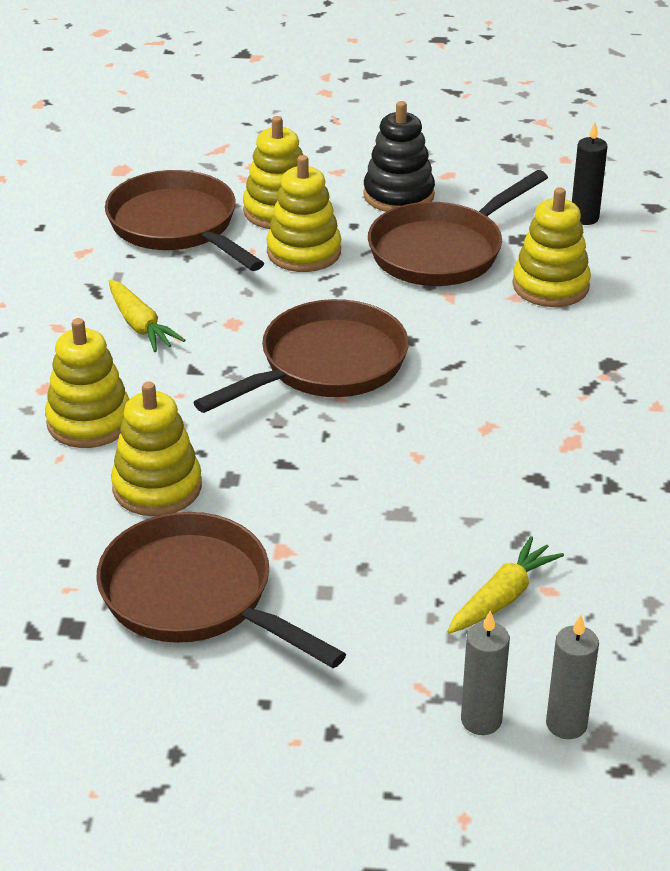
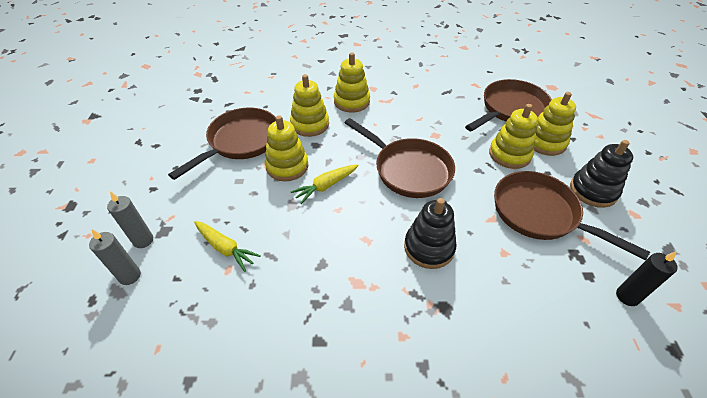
camera: 85 degrees right, 10 degrees up
(140, 325) = (424, 107): yellow carrot -> yellow carrot (326, 186)
(504, 364) = (429, 247): none -> black stacking toy
(550, 286) = (525, 273): yellow stacking toy -> yellow stacking toy (287, 166)

